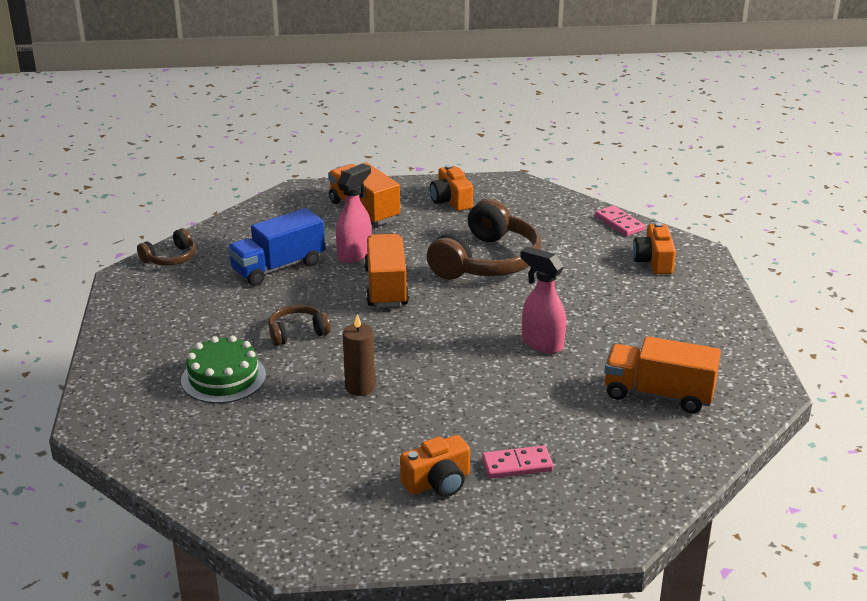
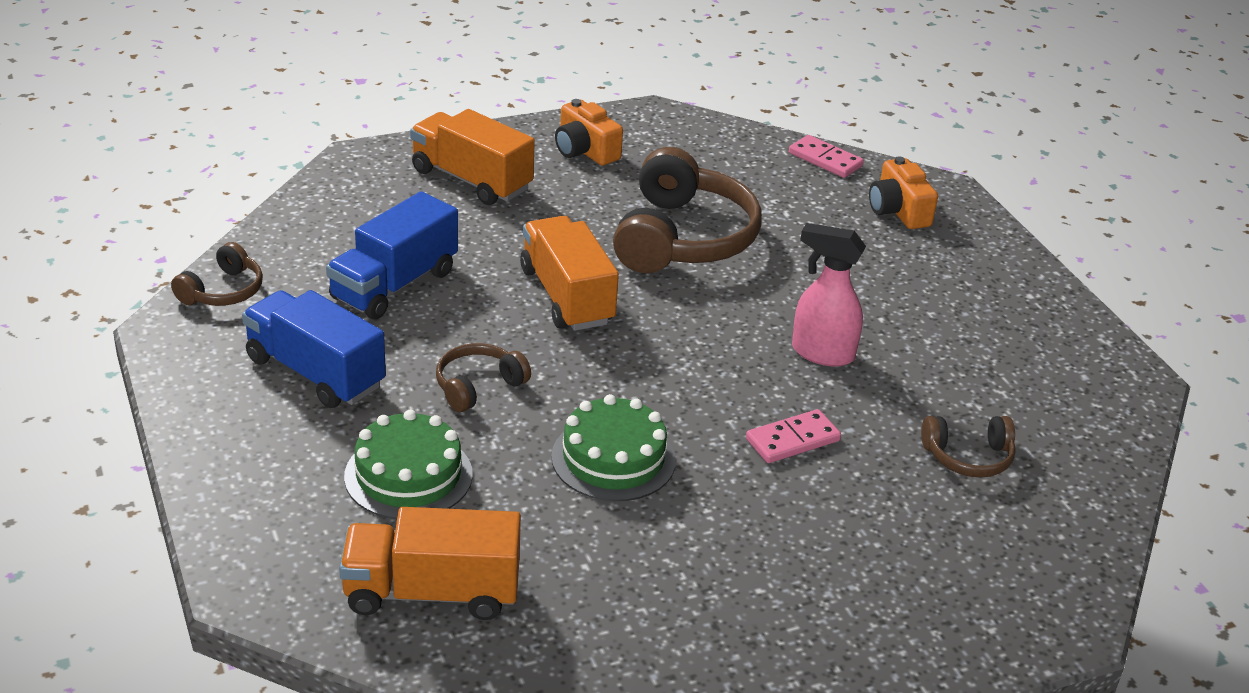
camera: 20 degrees left, 5 degrees up
(200, 311) = (315, 373): none -> blue truck
(355, 254) = (495, 250): pink spray bottle -> none
(360, 387) = (613, 458): brown candle -> green cake
(438, 482) = (798, 587): orange camera -> none
(517, 465) = (887, 541): pink domino -> pink domino (792, 440)
(608, 422) = (968, 457): none -> brown headphones
(658, 394) = (1007, 405): orange truck -> orange truck (432, 592)

